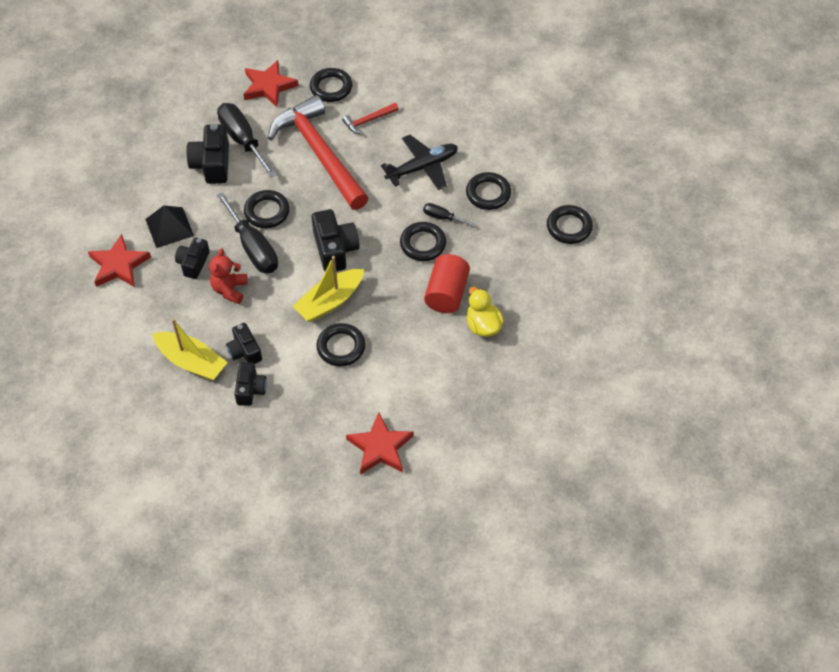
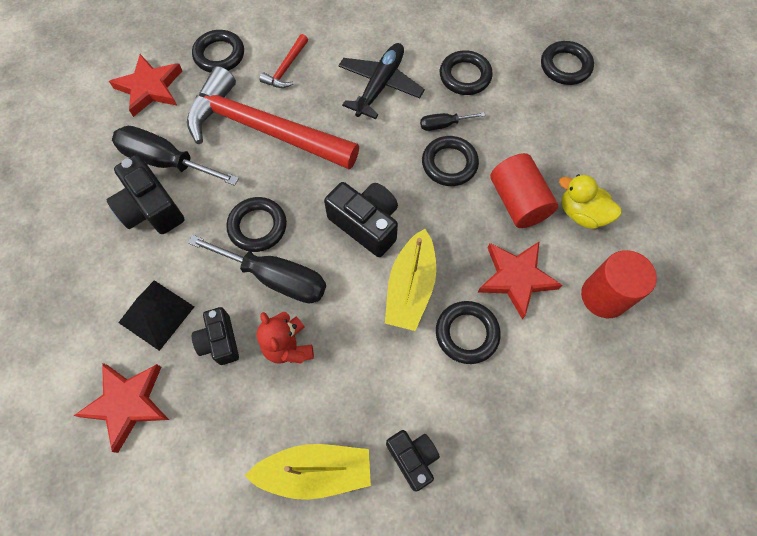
camera: 35 degrees left, 10 degrees up
(244, 351) = (366, 413): black camera -> none
(380, 447) = (609, 426): red star -> red star (516, 278)
(448, 380) = (604, 296): none -> red cylinder

